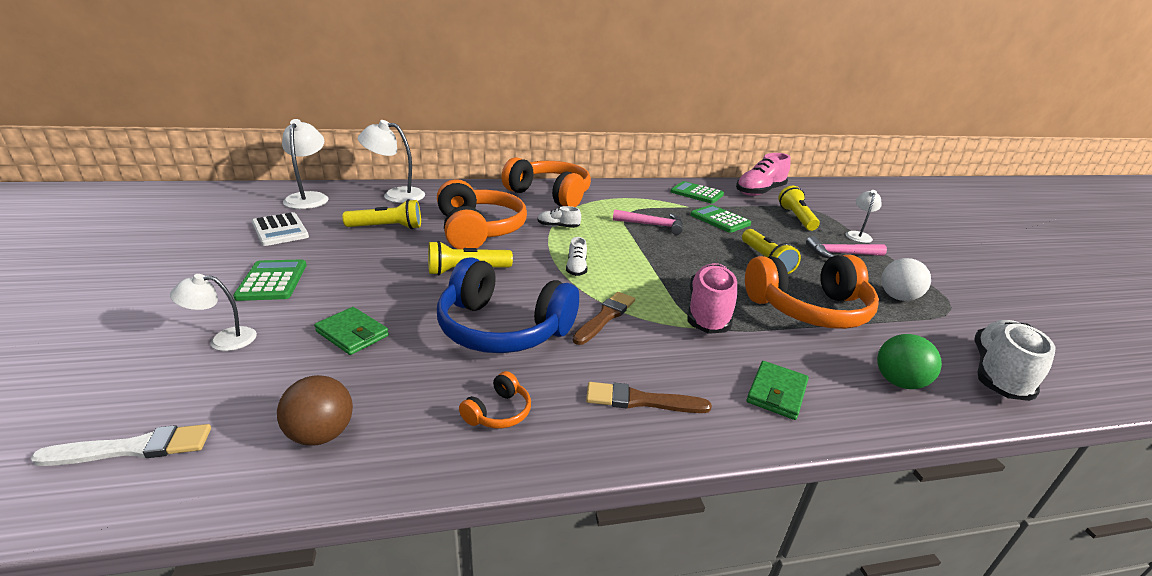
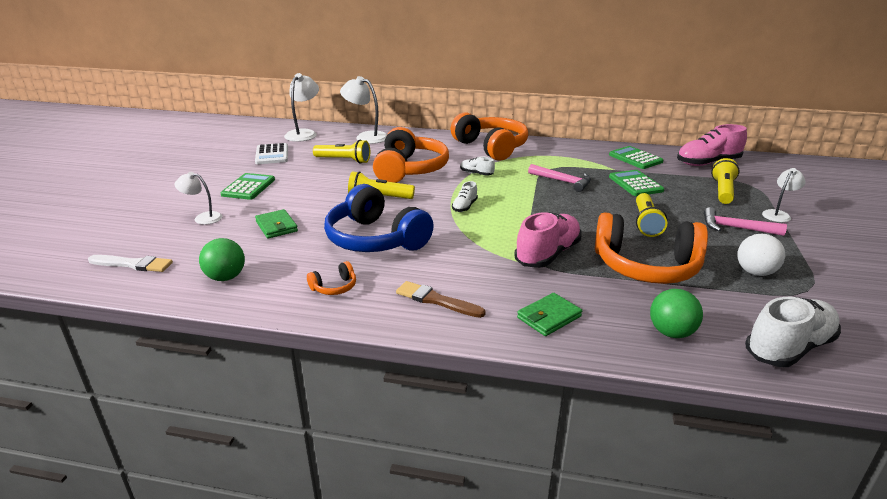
camera: 25 degrees right, 0 degrees up
(321, 434) = (226, 277): brown ball -> green ball
(605, 317) = (457, 244): brown brush -> none

